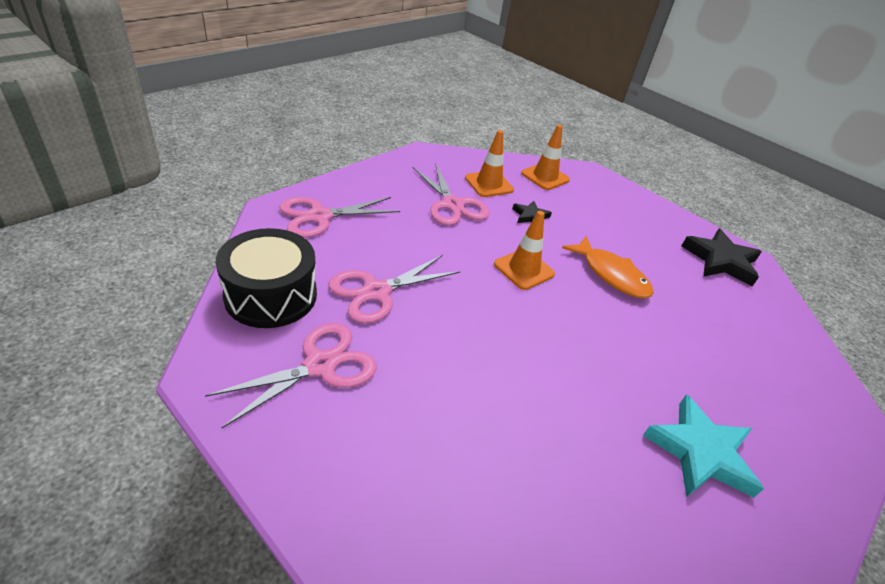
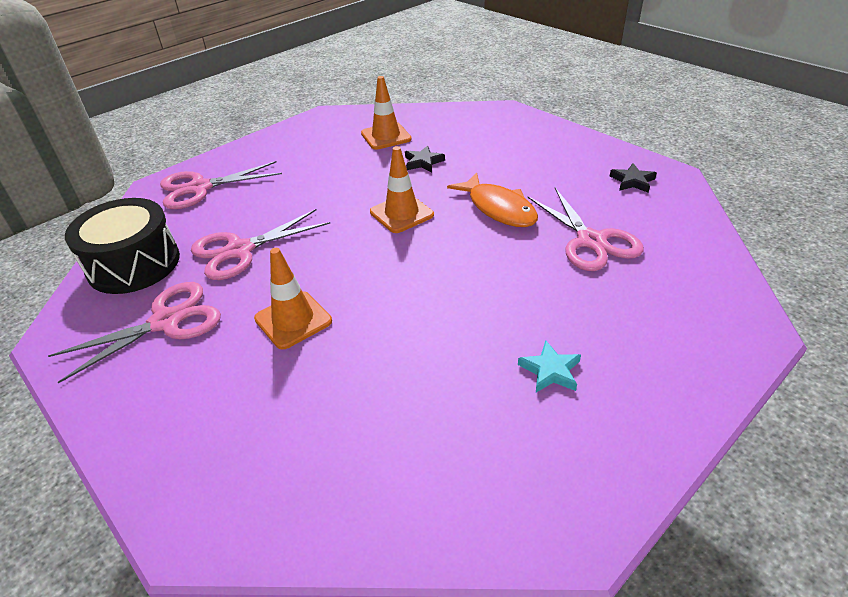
camera: 10 degrees right, 0 degrees up
(452, 205) = (340, 161): pink scissors -> pink scissors (591, 241)
(545, 177) = (450, 121): orange traffic cone -> orange traffic cone (293, 320)
(700, 452) = (550, 370): turquoise star -> turquoise star, size x0.53
(720, 261) = (632, 181): black star -> black star, size x0.53

